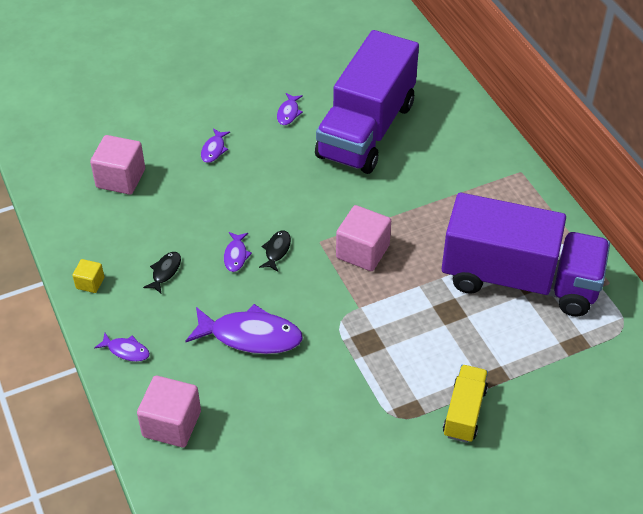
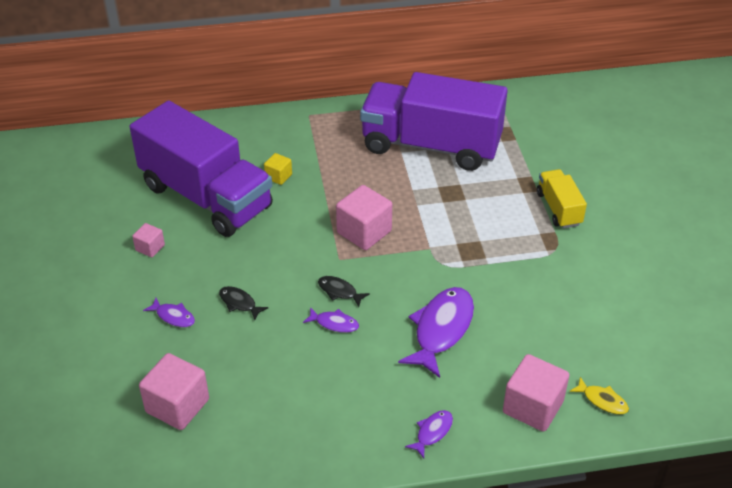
camera: 75 degrees left, 5 degrees down
(90, 283) = (327, 454): yellow cube -> yellow cube (278, 176)
(165, 272) = (335, 384): black fish -> black fish (239, 303)
(193, 482) = (602, 400): none -> yellow fish
(288, 113) = (150, 248): purple fish -> pink cube
(464, 412) = (559, 209): yellow truck -> yellow truck turned 45 degrees clockwise
(519, 280) = (431, 146): purple truck -> purple truck turned 105 degrees counterclockwise

